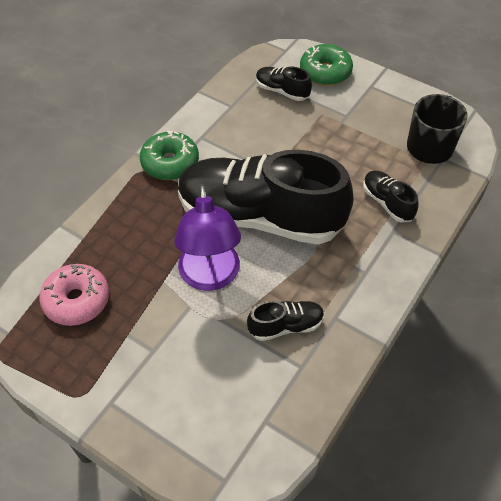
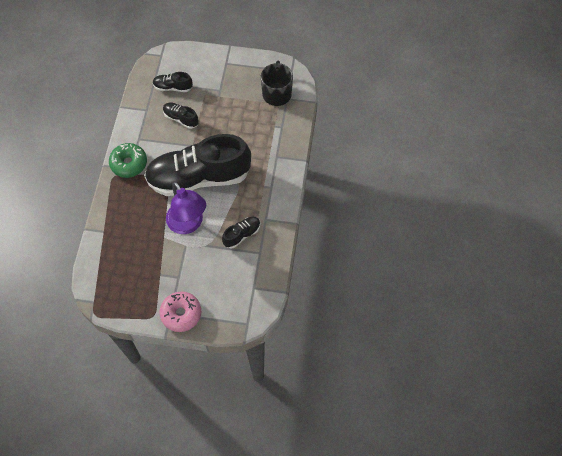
camera: 25 degrees left, 10 degrees up
(77, 300) = (121, 268): pink donut -> pink donut (181, 313)
(325, 72) = (193, 63): green donut -> none
(387, 203) = (266, 140): black shoe -> black shoe (181, 118)

